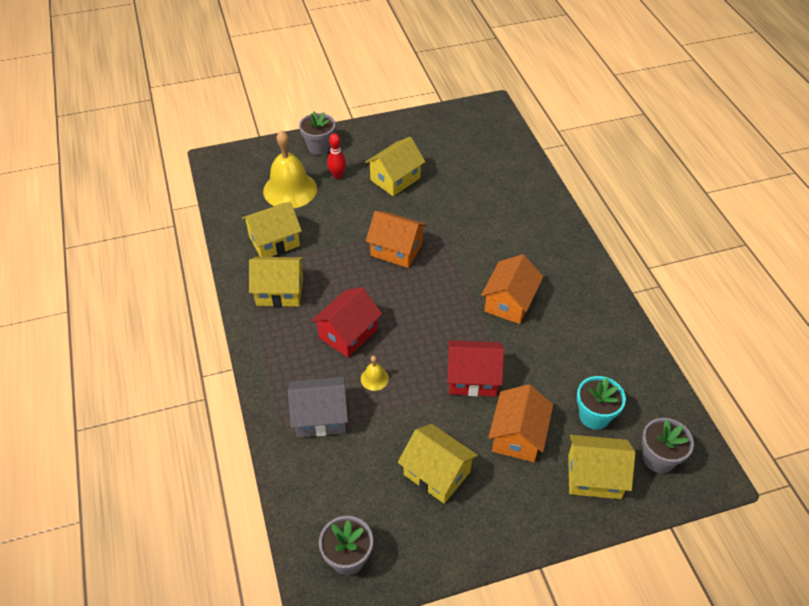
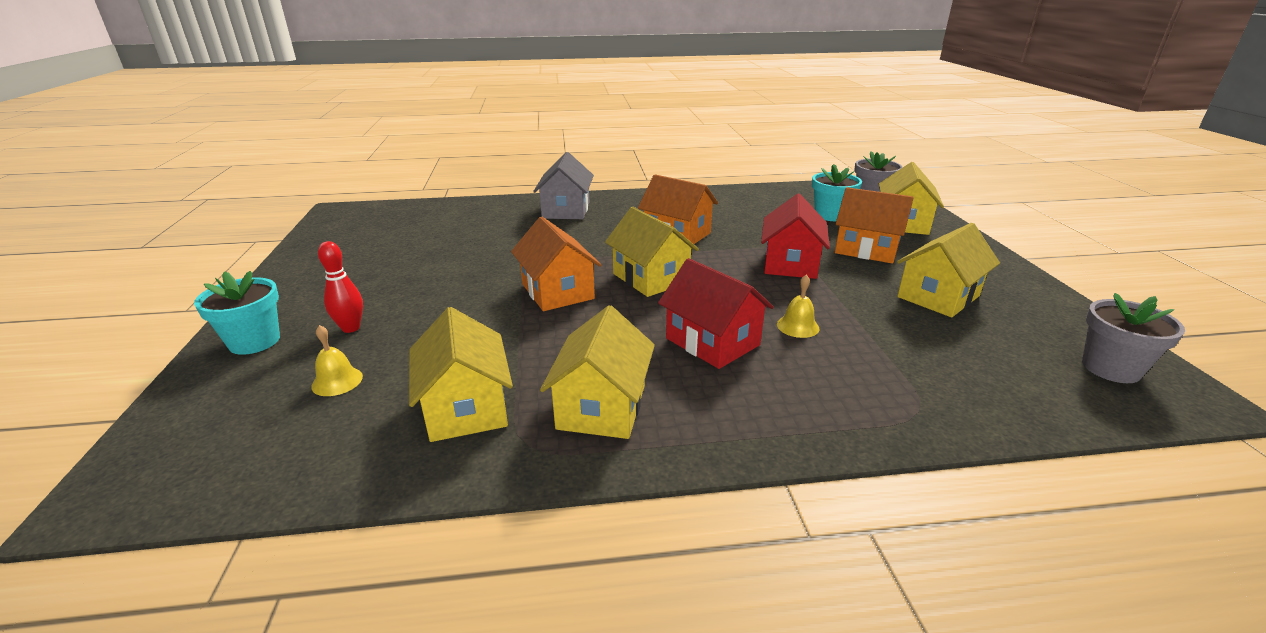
camera: 80 degrees left, 20 degrees down
(290, 190) = (337, 381): yellow bell -> yellow bell, size x0.43
(319, 147) = (254, 341): grey flower pot -> turquoise flower pot
(320, 417) = (879, 377): grey house -> grey house (566, 210)
(395, 179) = (410, 281): yellow house -> yellow house (650, 278)
(396, 250) = (557, 291): orange house -> orange house turned 60 degrees counterclockwise

